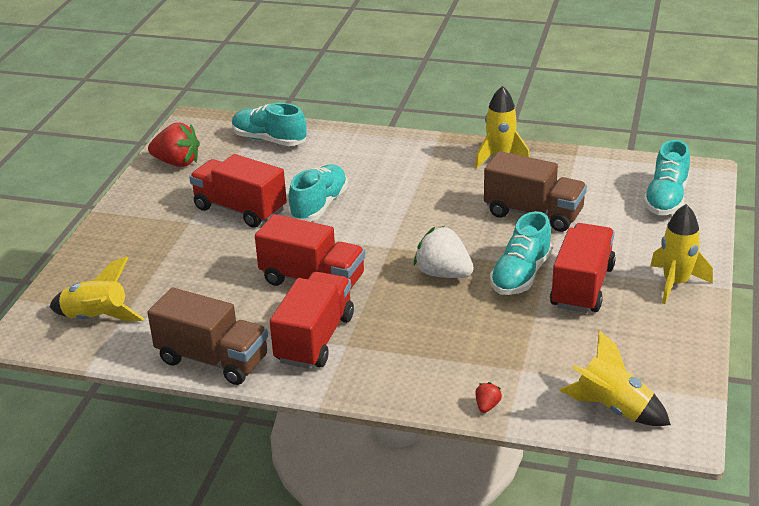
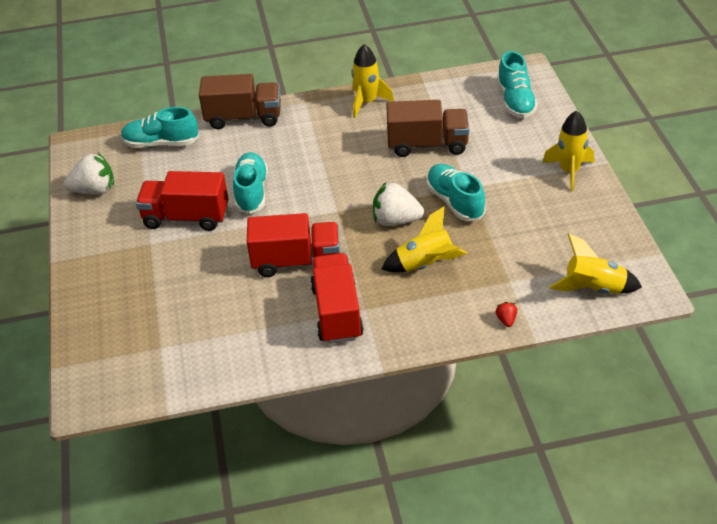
camera: 25 degrees left, 10 degrees up
(96, 318) = (139, 360): yellow rocket -> yellow rocket (425, 265)
(177, 163) = (94, 190): red strawberry -> white strawberry
(213, 360) = (268, 361): brown truck -> brown truck (243, 118)
(521, 275) = (455, 202): turquoise shoe -> turquoise shoe turned 150 degrees clockwise
(582, 287) = (506, 196): red truck -> none

